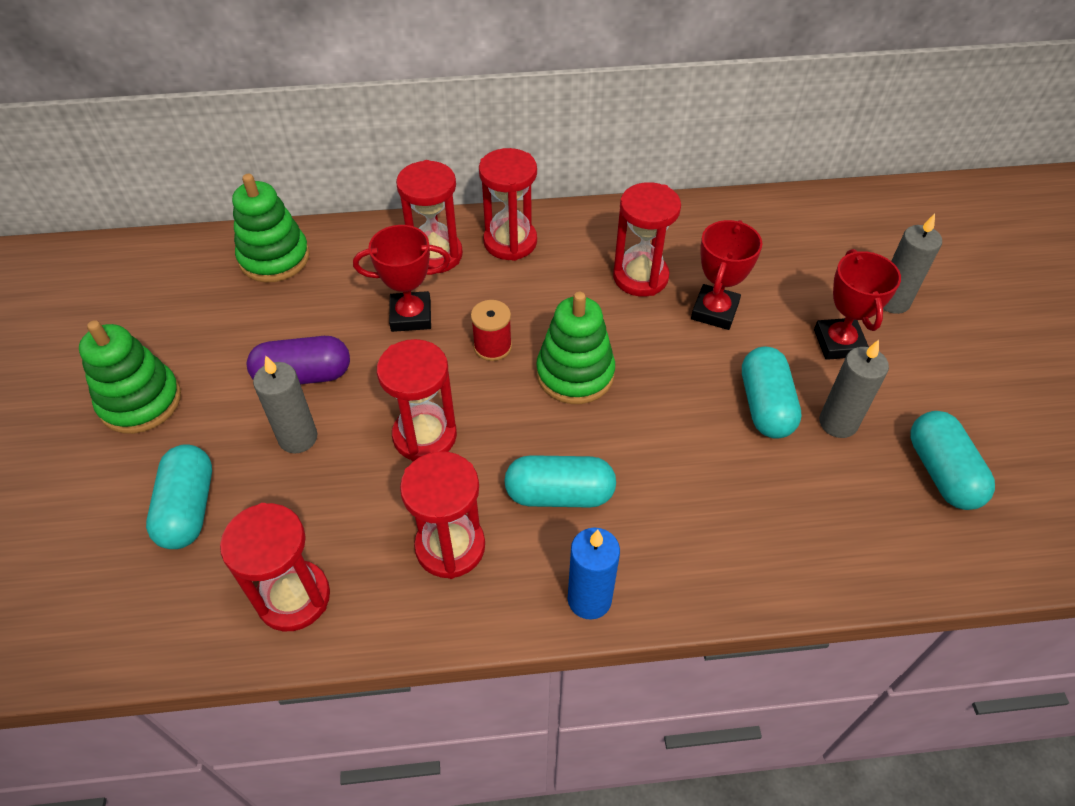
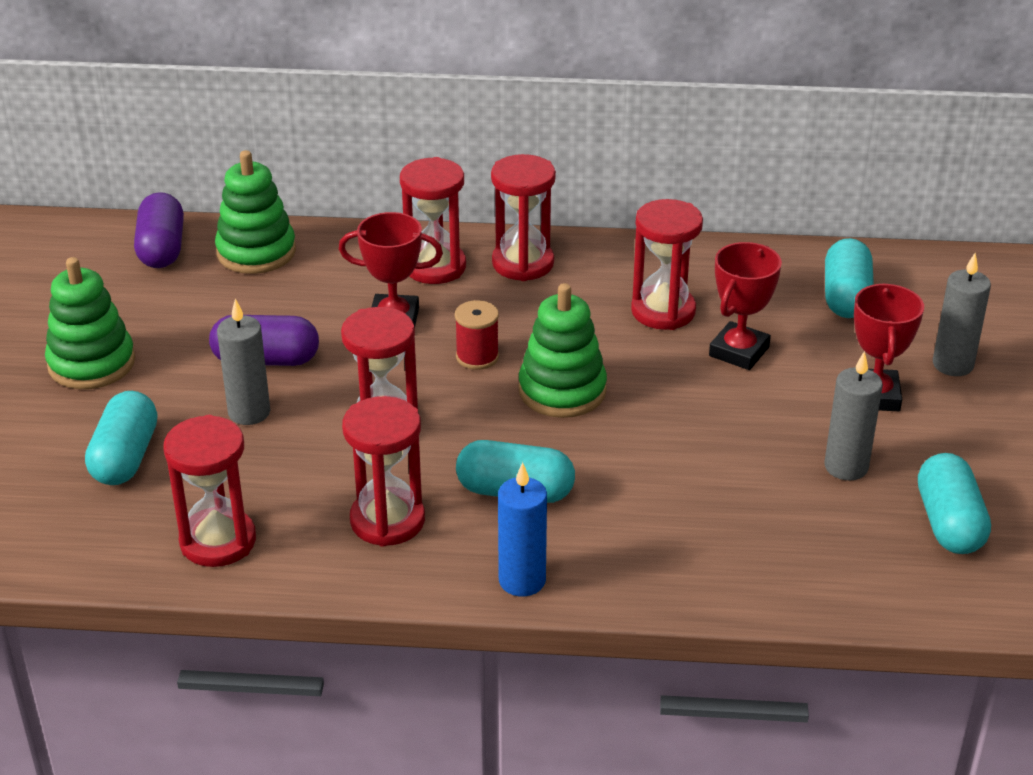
camera: 10 degrees right, 15 degrees down
(188, 265) = (161, 249): none -> purple capsule
(765, 405) = (768, 442): turquoise capsule -> turquoise capsule (846, 297)

